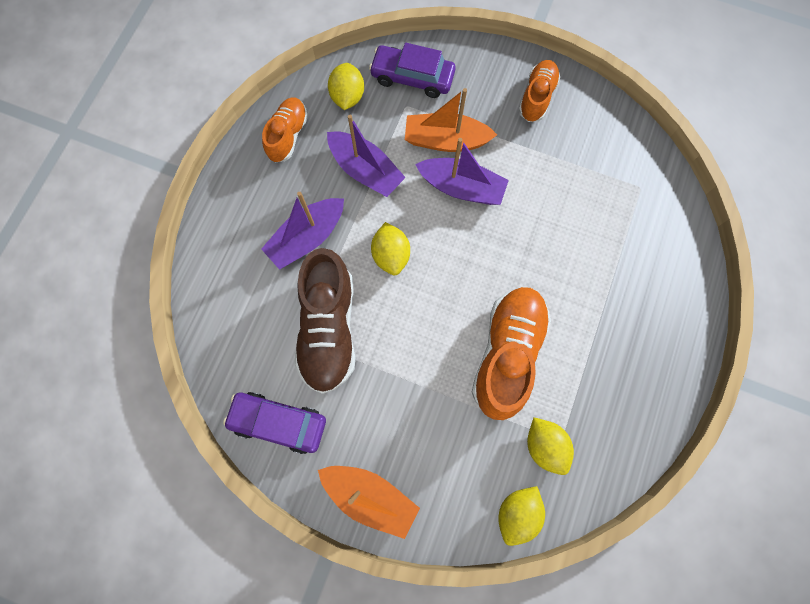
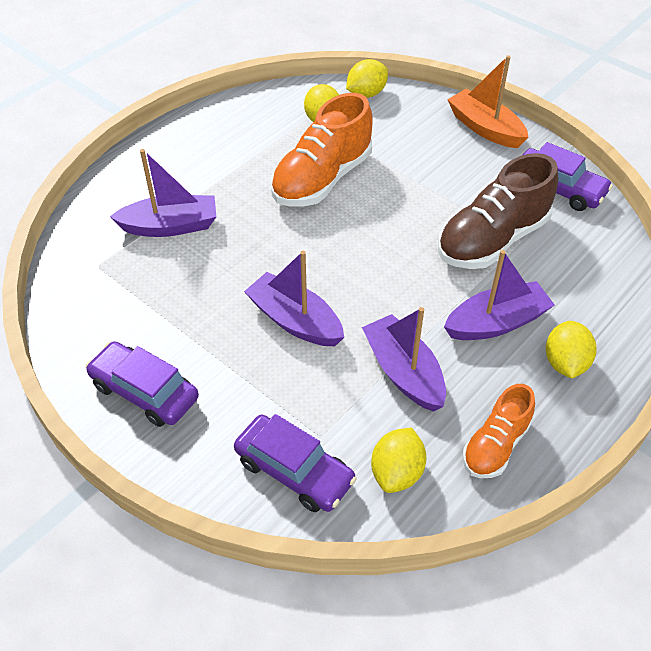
camera: 160 degrees left, 25 degrees down
(328, 328) = (492, 240): brown shoe -> brown shoe turned 150 degrees counterclockwise
(391, 255) = (404, 281): yellow lemon -> yellow lemon (565, 363)
(445, 140) = (288, 376): orange boat -> none
(536, 97) = (145, 392): orange shoe -> purple car
(609, 247) = (170, 226): none -> purple boat

